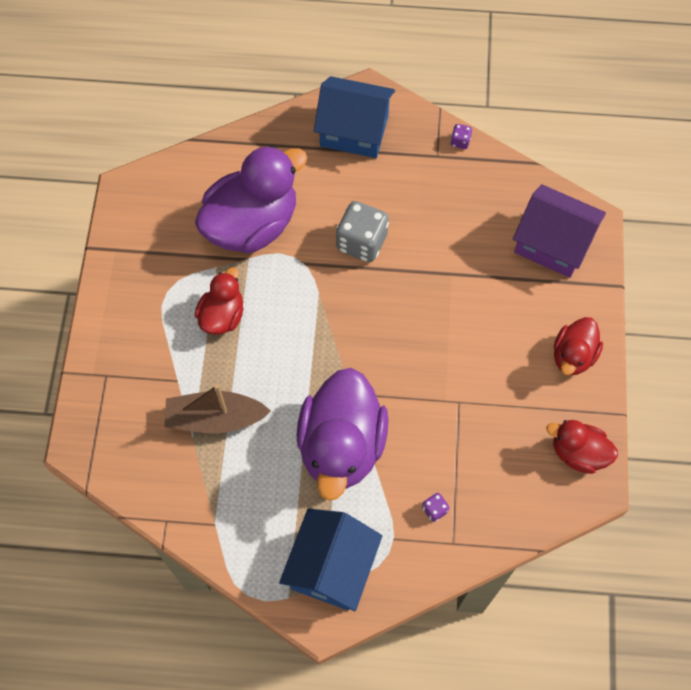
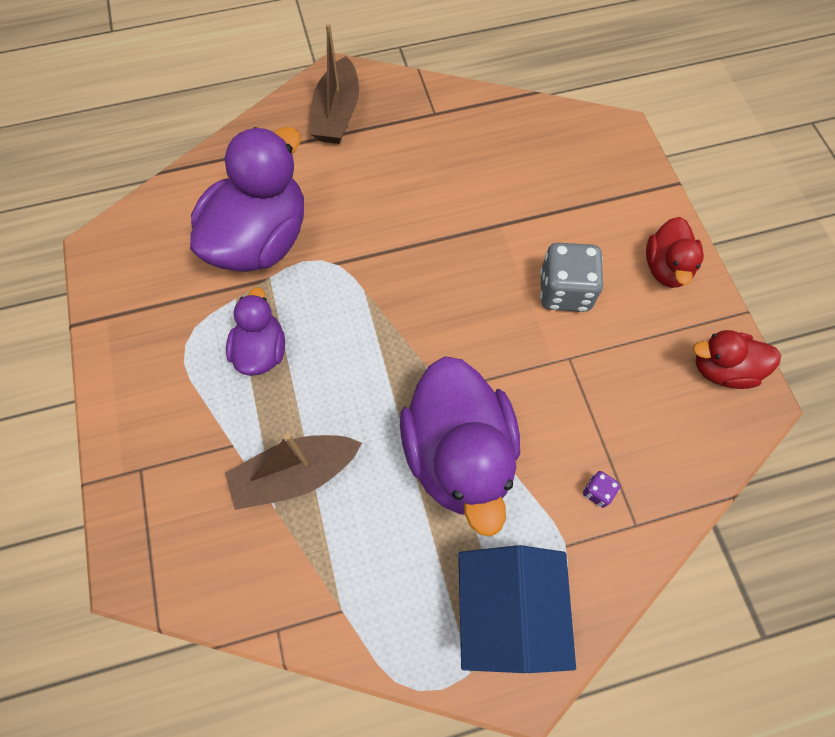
camera: 20 degrees left, 0 degrees up
(222, 316) = (261, 351): red duck -> purple duck
(354, 131) = (337, 114): blue house -> brown boat
(361, 242) = (390, 222): grey dice -> grey dice (564, 291)
(460, 141) = (452, 93): purple dice -> none
(552, 243) = (591, 162): purple house -> none

